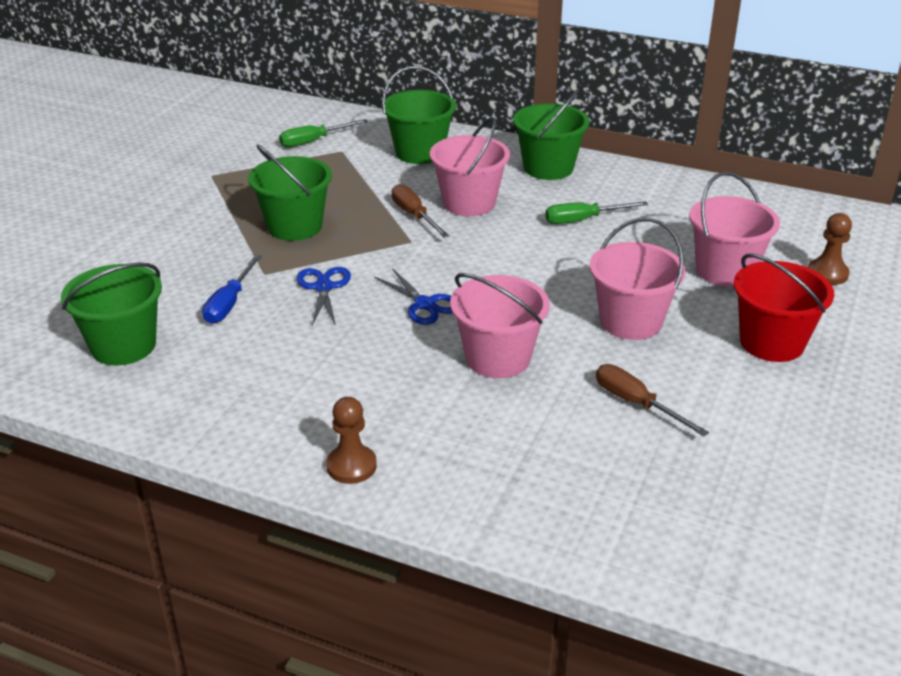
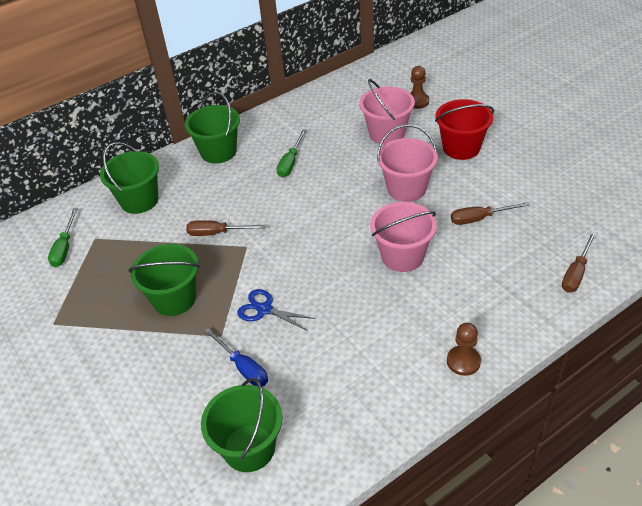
camera: 55 degrees left, 10 degrees up
(425, 304) = (324, 267): blue scissors -> none
(469, 203) = (226, 202): pink bucket -> none
(612, 532) = (576, 273): none -> brown screwdriver

